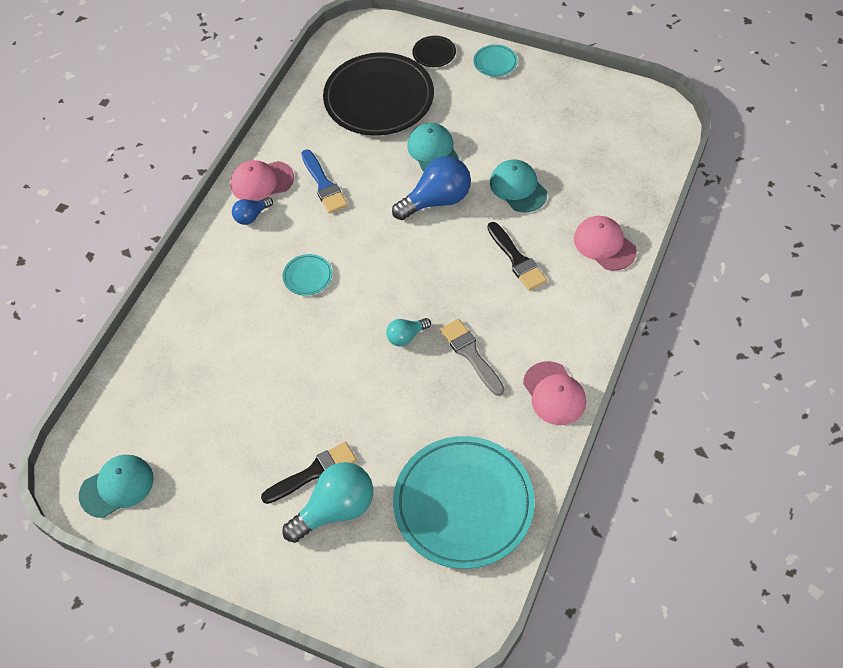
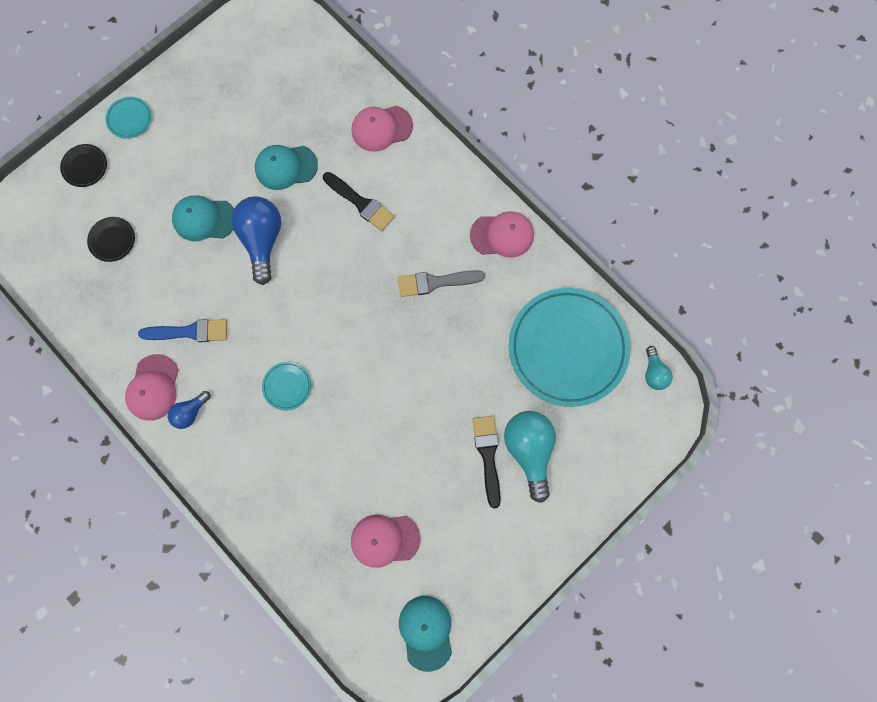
camera: 70 degrees left, 20 degrees up
(194, 415) = (385, 540): none -> pink cap
(251, 216) = (190, 412): blue light bulb -> blue light bulb turned 60 degrees clockwise
(379, 99) = (112, 240): black plate -> black plate, size x0.41
(406, 336) = (392, 327): turquoise light bulb -> turquoise light bulb (653, 373)
(517, 259) = (360, 203): black brush -> black brush turned 45 degrees clockwise

